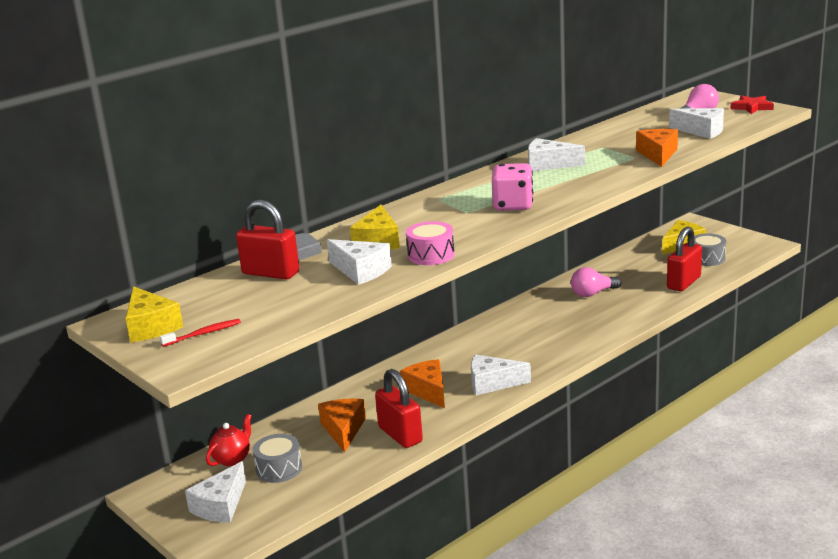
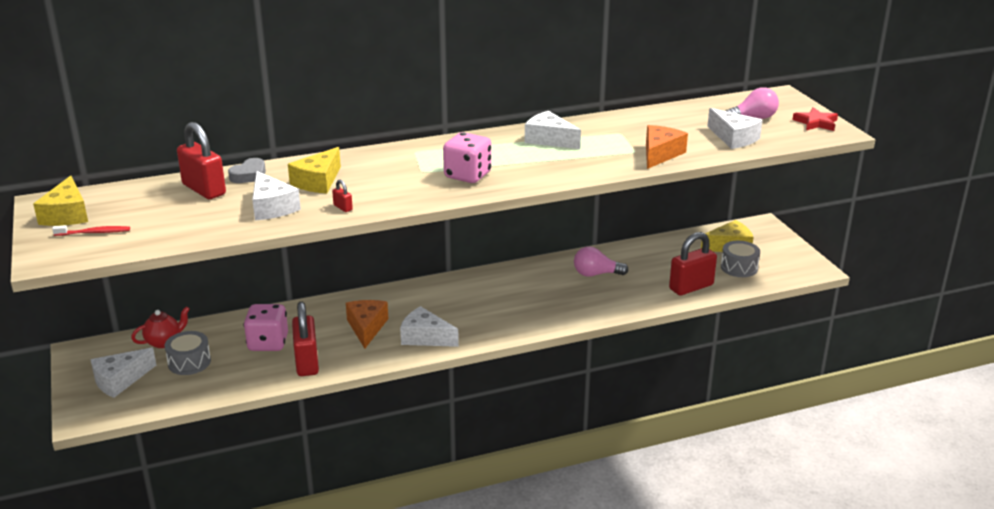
camera: 20 degrees right, 5 degrees up
(343, 430) = (268, 343): orange cheese -> pink dice
(431, 255) = (343, 207): pink drum -> red padlock

